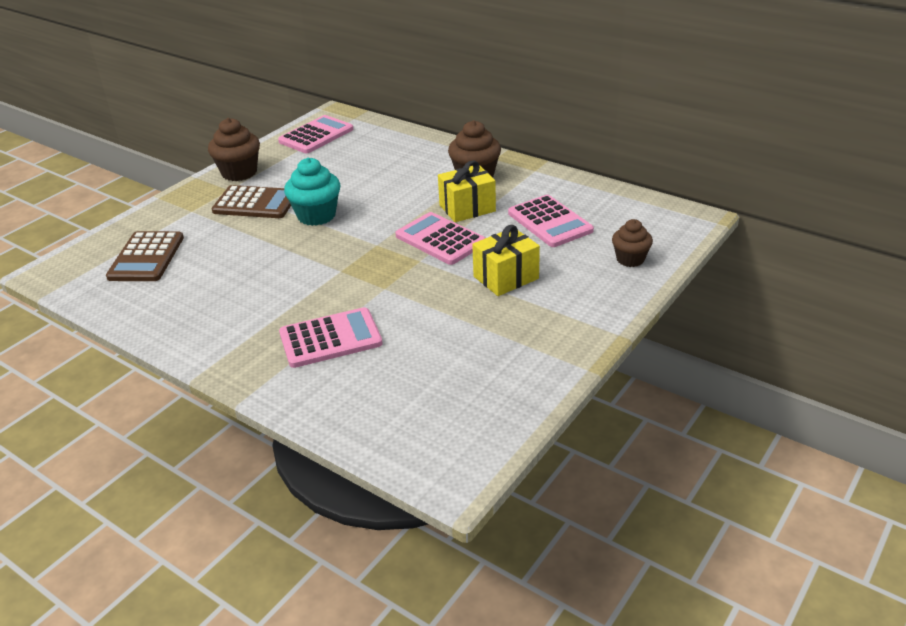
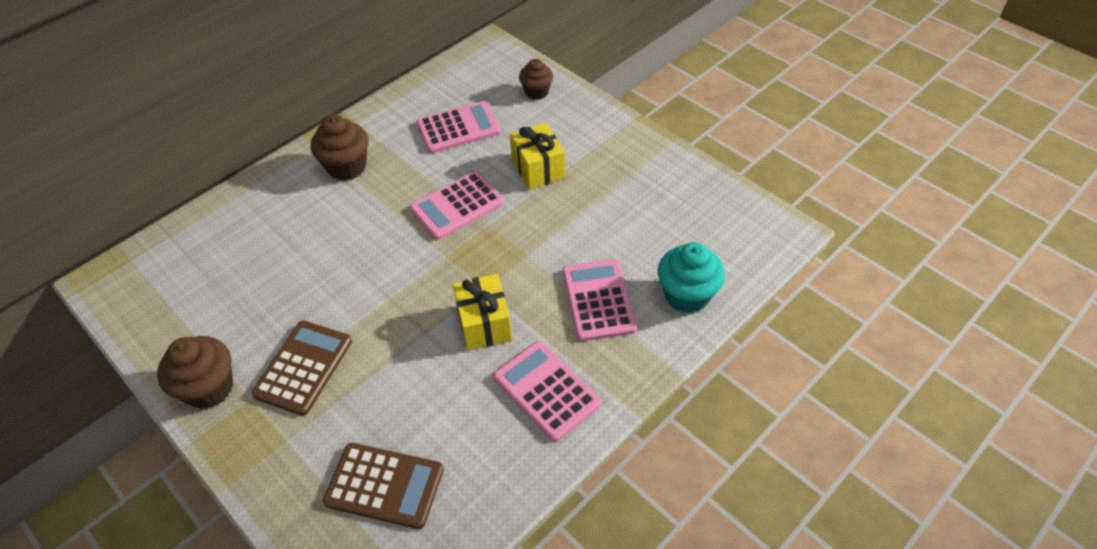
camera: 80 degrees left, 15 degrees up
(316, 135) = (155, 301): pink calculator -> pink calculator (546, 390)
(316, 215) = (363, 306): turquoise cupcake -> turquoise cupcake (687, 295)
(467, 208) = (407, 180): yellow gift -> yellow gift (484, 324)

